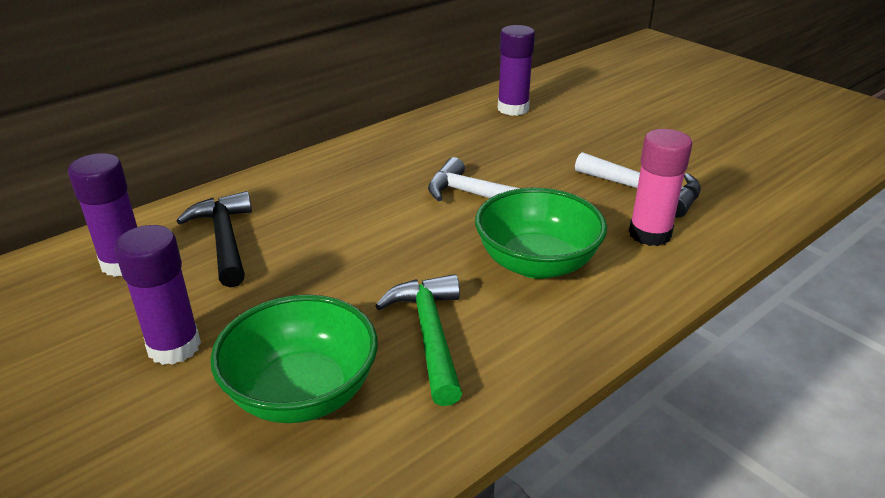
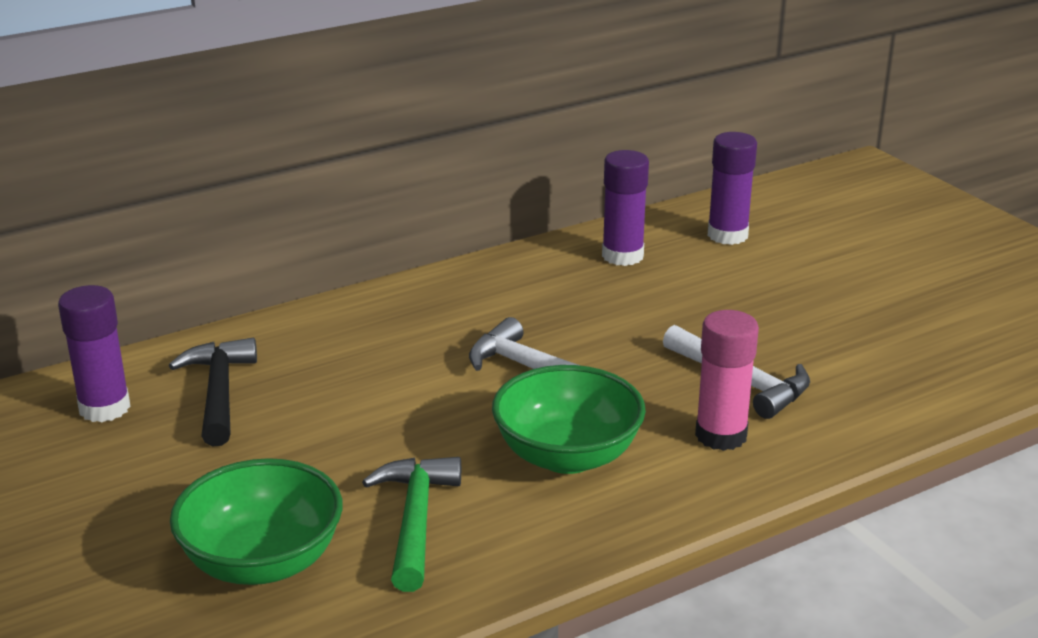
camera: 10 degrees right, 5 degrees down
(174, 347) = (142, 502): purple glue stick -> purple glue stick (727, 235)

